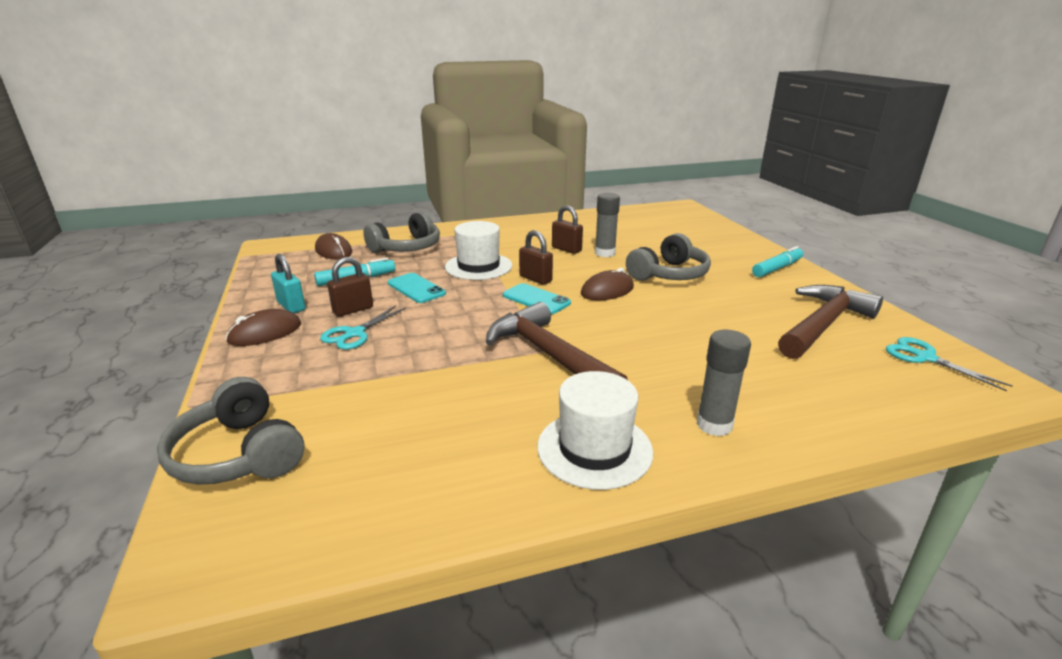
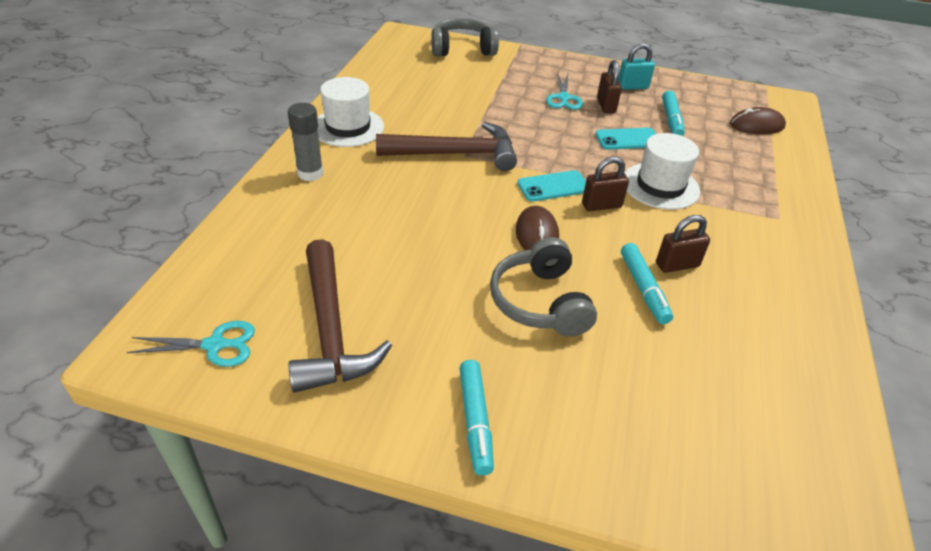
camera: 120 degrees right, 15 degrees up
(265, 332) = (594, 72): brown mouse -> none
(355, 333) = (563, 98): turquoise scissors -> turquoise scissors turned 150 degrees counterclockwise
(407, 248) = (744, 163): grey headphones -> none
(605, 253) = (643, 289): grey glue stick -> turquoise marker

